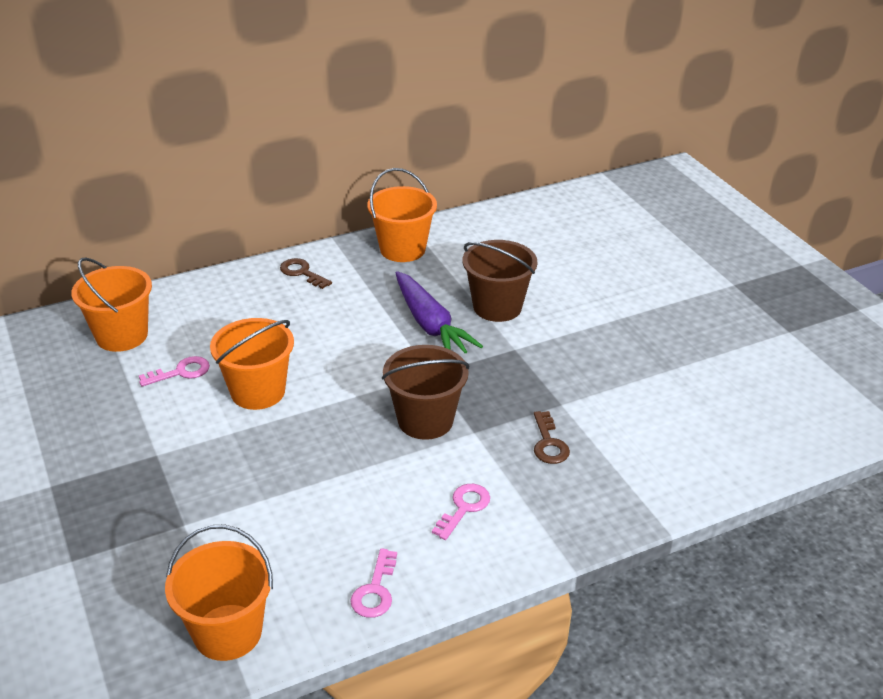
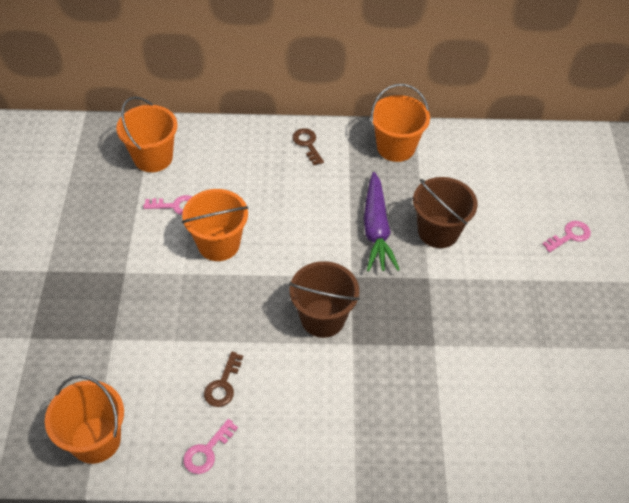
camera: 25 degrees right, 15 degrees up
(464, 508) = (307, 409): pink key -> pink key (570, 236)
(548, 443) = (403, 378): brown key -> brown key (223, 385)

